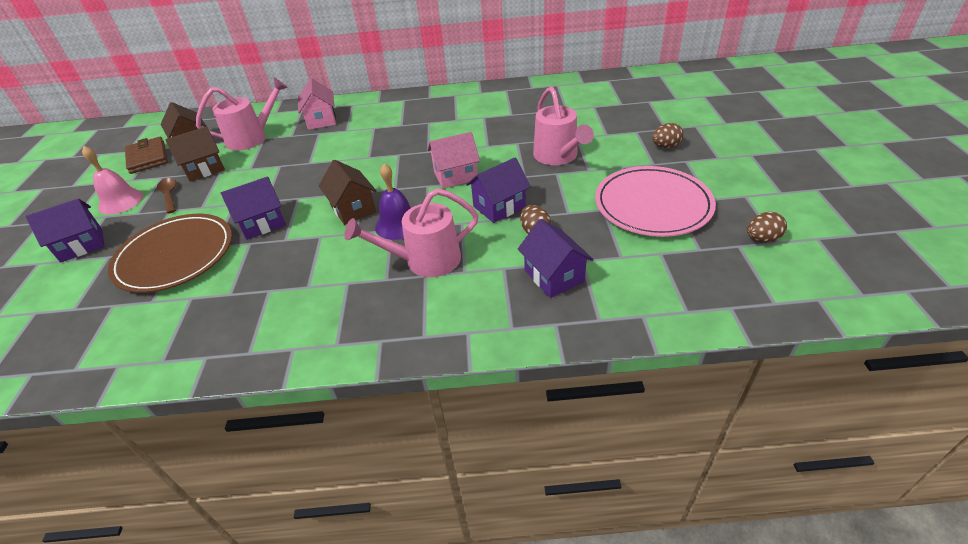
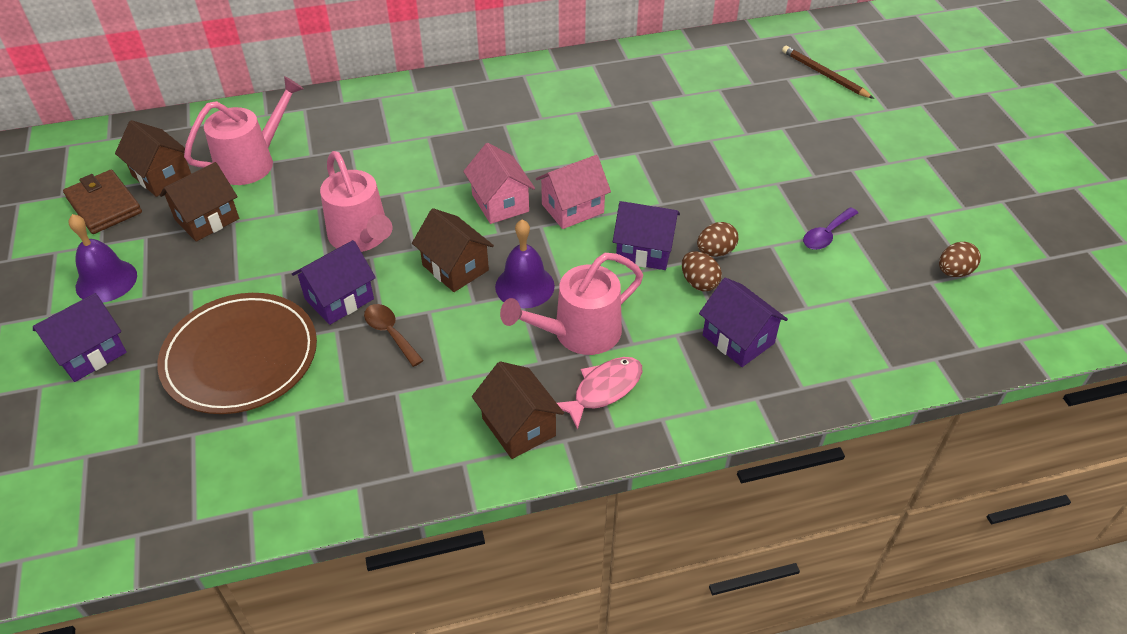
camera: 15 degrees left, 5 degrees up
(120, 201) = (106, 281): pink bell -> purple bell
(169, 195) = (177, 265): brown spoon -> brown spoon (390, 333)
(321, 120) = (344, 126): pink house -> pink house (500, 203)
(348, 326) = (519, 427): none -> brown house
(428, 304) = (604, 390): none -> pink fish
(499, 207) = (644, 251): purple house -> purple house turned 60 degrees clockwise
(558, 157) = (695, 172): pink watering can -> pink watering can (362, 237)
(652, 205) = (826, 235): pink plate -> purple spoon
(665, 146) = (823, 149): brown egg -> brown egg (715, 252)
(679, 100) = (824, 75): none -> brown pencil

